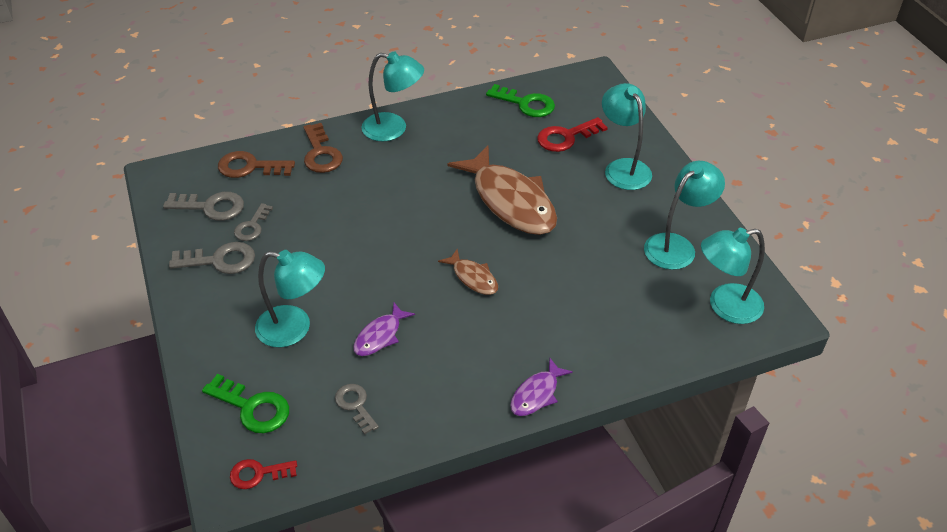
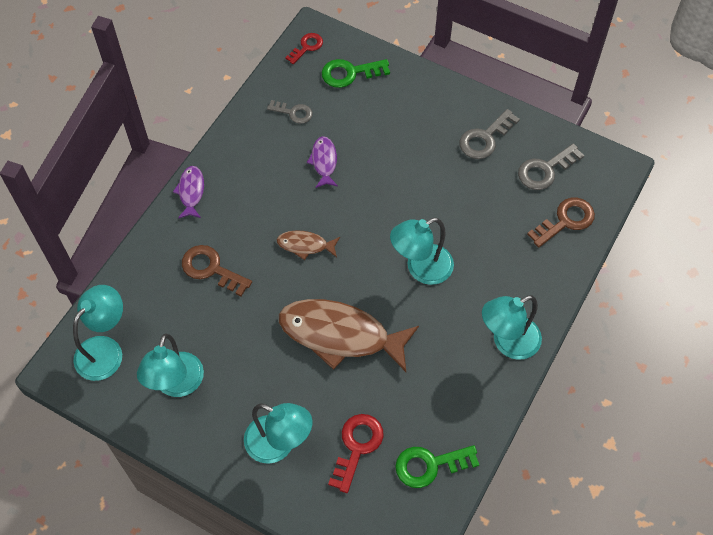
camera: 140 degrees right, 15 degrees up
(252, 226) = (498, 176): grey key -> none
(294, 328) = (381, 130): turquoise lamp -> turquoise lamp (421, 269)
(321, 153) = (532, 272): brown key -> brown key (211, 269)

